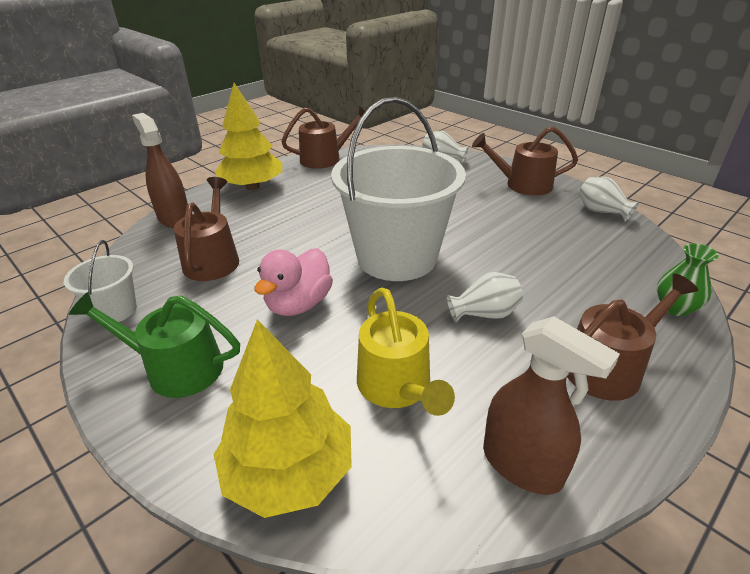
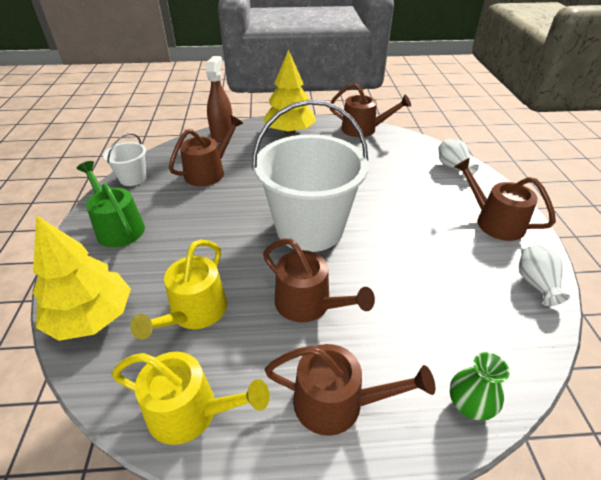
camera: 40 degrees right, 5 degrees up
(299, 304) = (213, 226): pink duck -> none
(484, 314) = (308, 304): white vase -> brown watering can
(522, 465) = (190, 411): brown spray bottle -> yellow watering can

